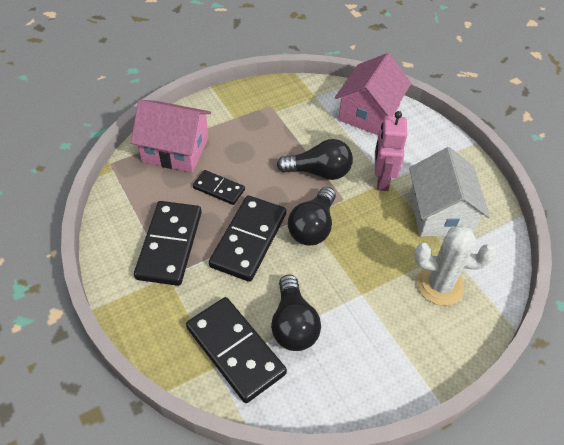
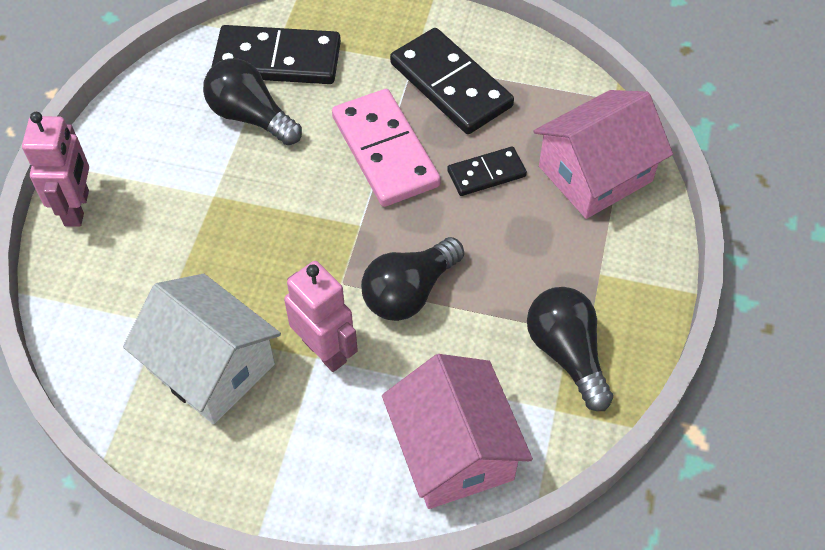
camera: 135 degrees right, 5 degrees up
(249, 240) = (385, 151): black domino -> pink domino
(312, 227) = (338, 219): black light bulb -> black light bulb (566, 353)
(440, 285) = (138, 272): white cactus -> none
(446, 354) = (77, 208): none -> pink robot

